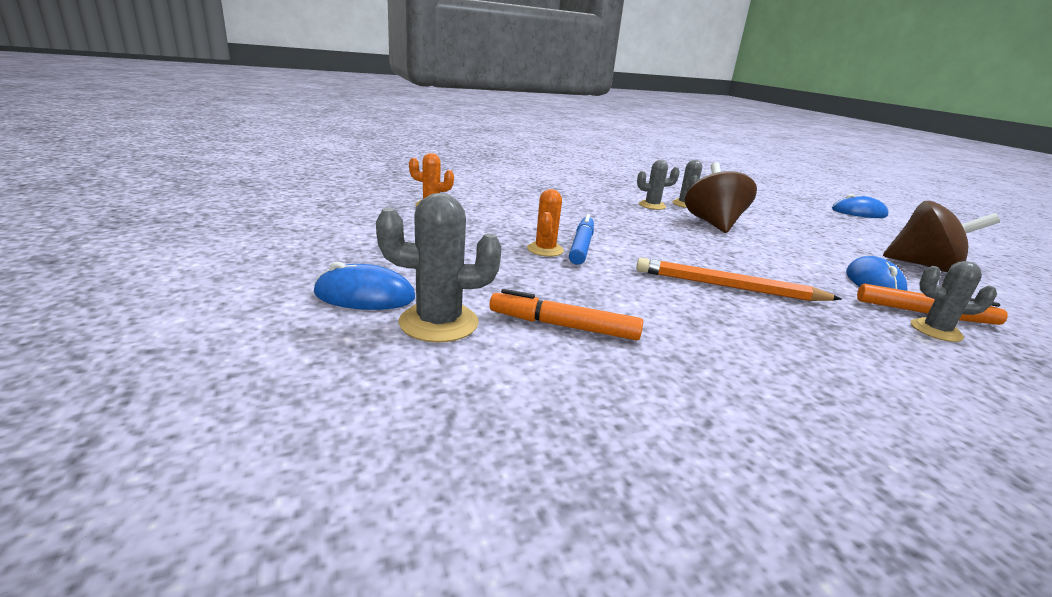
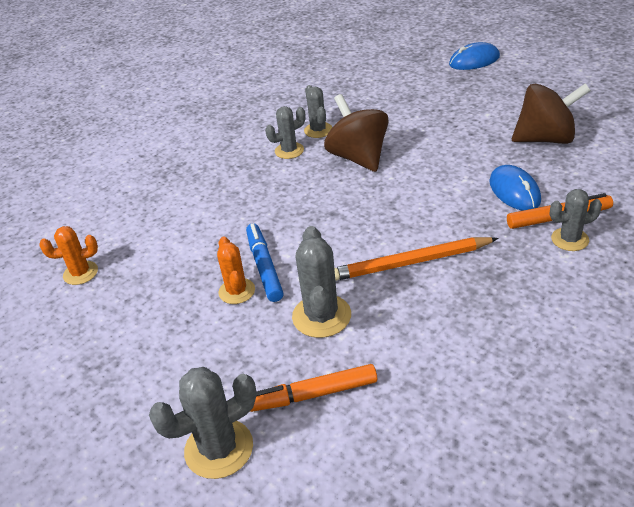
camera: 20 degrees left, 15 degrees up
(365, 296) = (134, 451): blue mouse -> none
(612, 286) = (321, 316): none -> grey cactus

